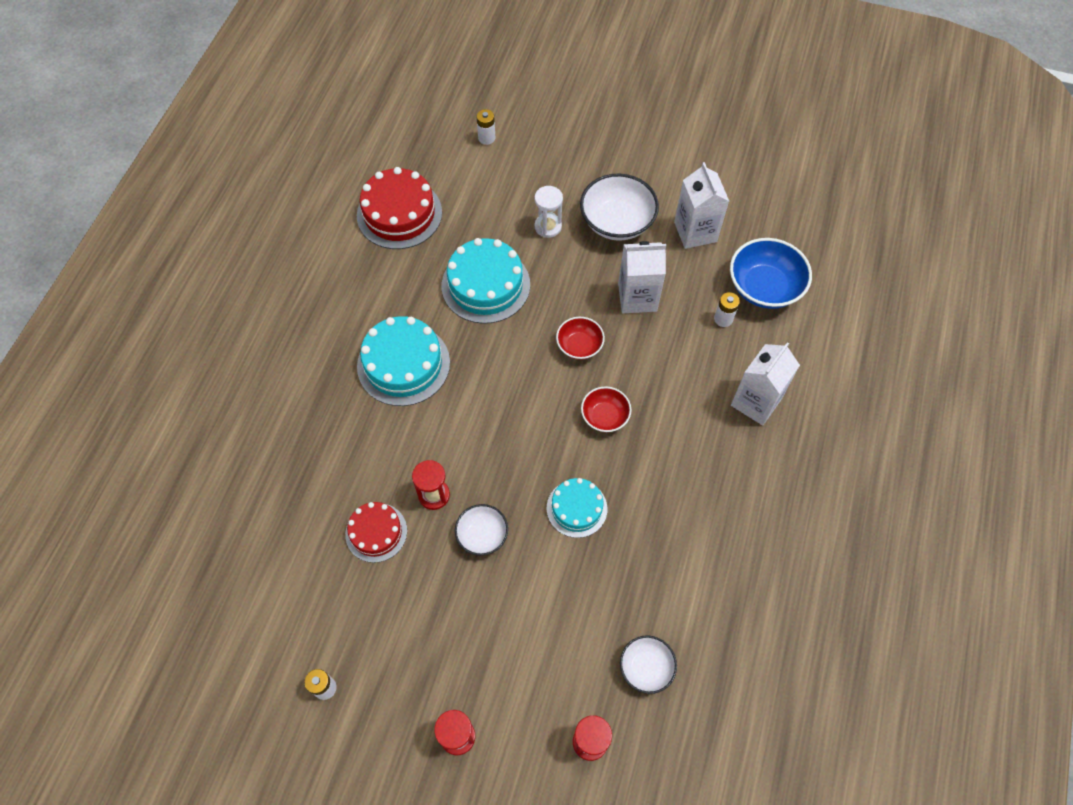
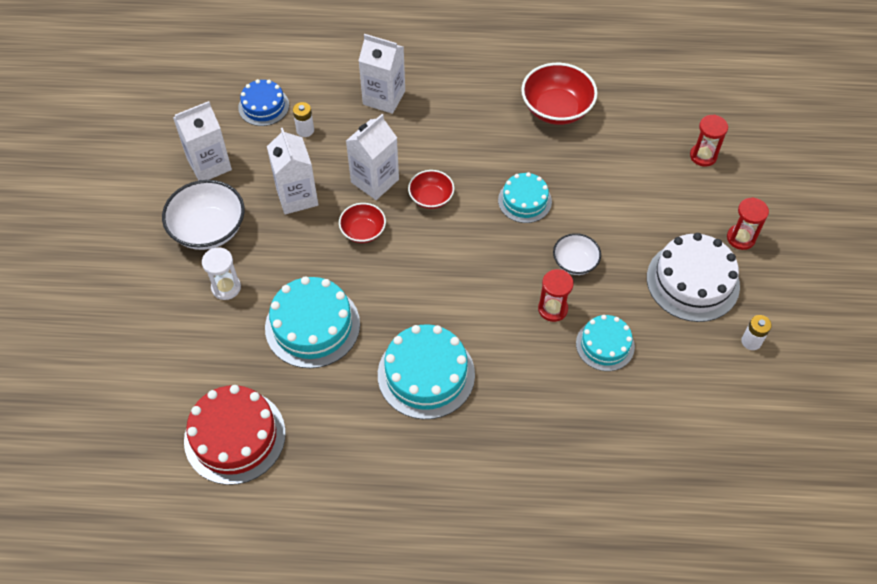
camera: 105 degrees left, 5 degrees down
(376, 532) = (605, 345): red cake -> turquoise cake
(419, 654) = (693, 281): none -> white cake
(486, 138) = (108, 376): white battery -> none
(640, 369) = (375, 181): none -> white carton
(646, 668) = (634, 133): white bowl -> none
(703, 585) = (556, 109): none -> red bowl
(764, 287) = (263, 106): blue bowl -> blue cake

